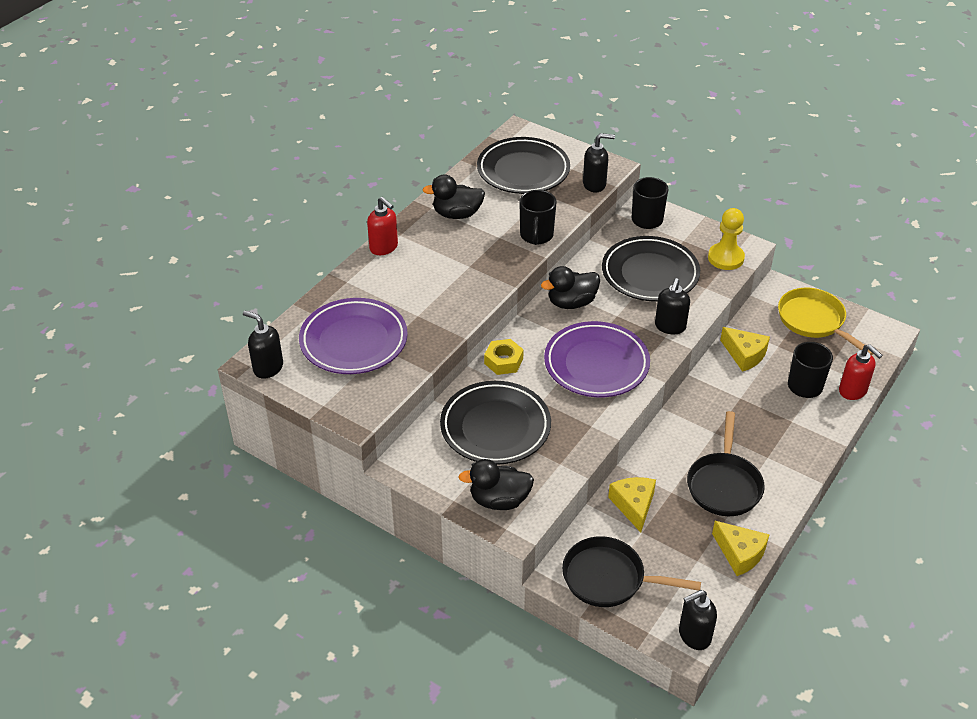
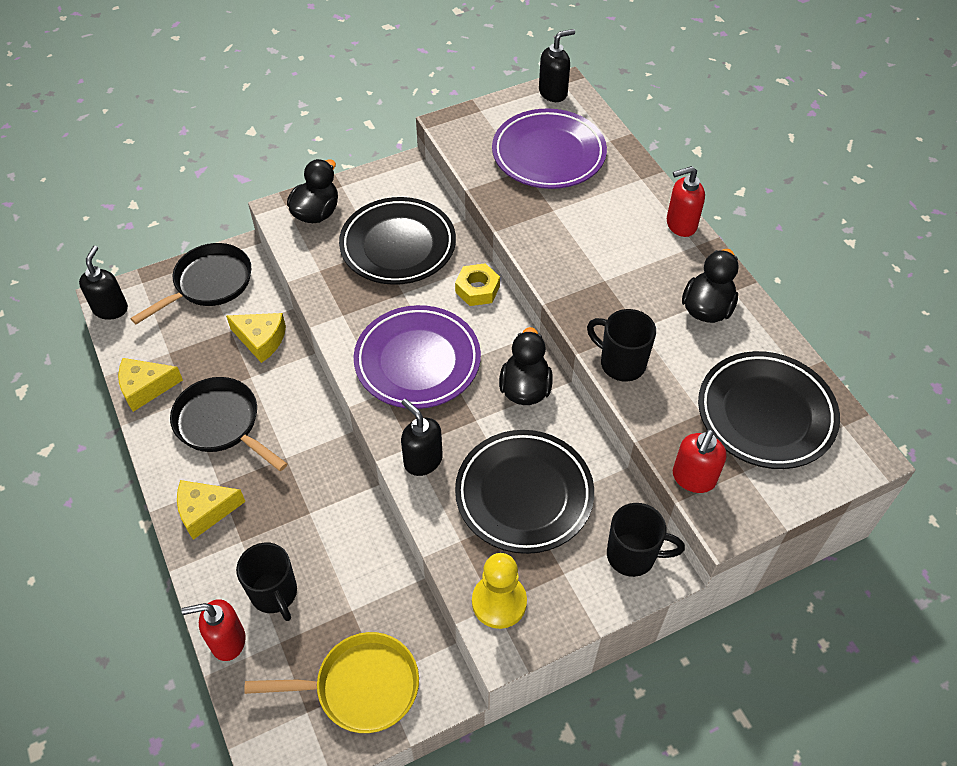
camera: 120 degrees right, 10 degrees up
(594, 184) = (693, 478): black soap dispenser -> red soap dispenser
(744, 355) = (364, 562): yellow cheese -> yellow cheese (205, 511)

